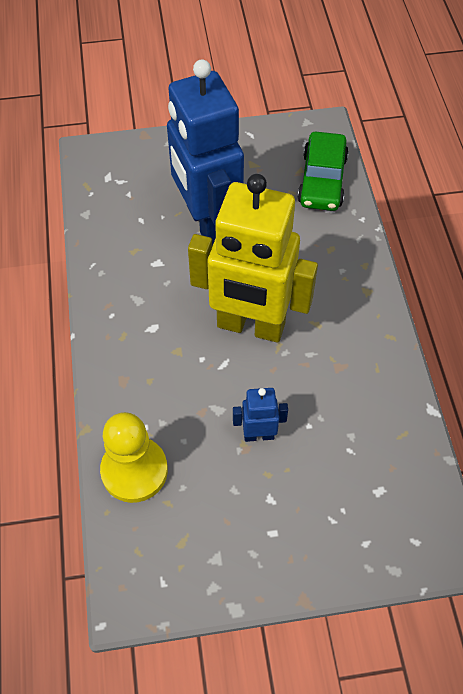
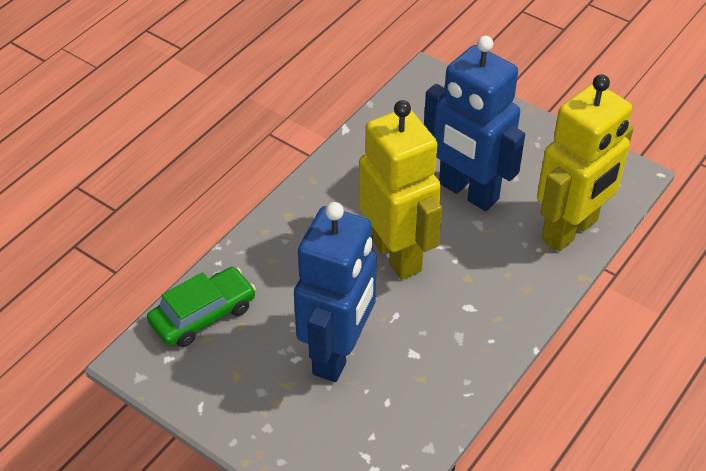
camera: 135 degrees left, 10 degrees down
(134, 470) = (570, 230): yellow pawn -> yellow robot
(258, 435) = (468, 192): blue robot -> blue robot, size x2.36

